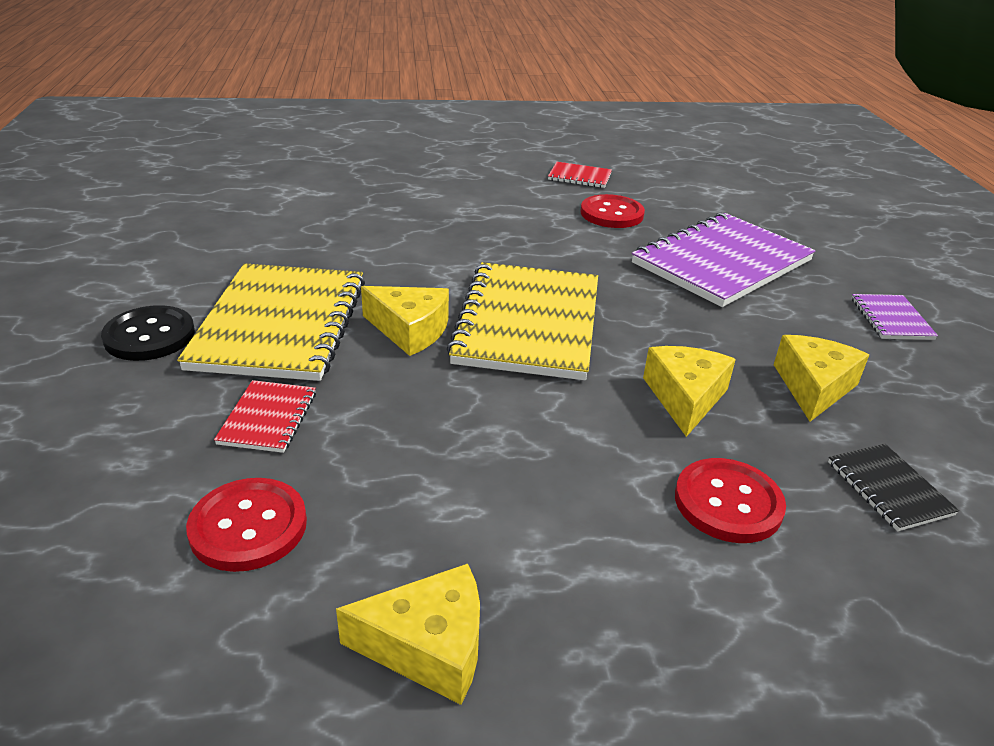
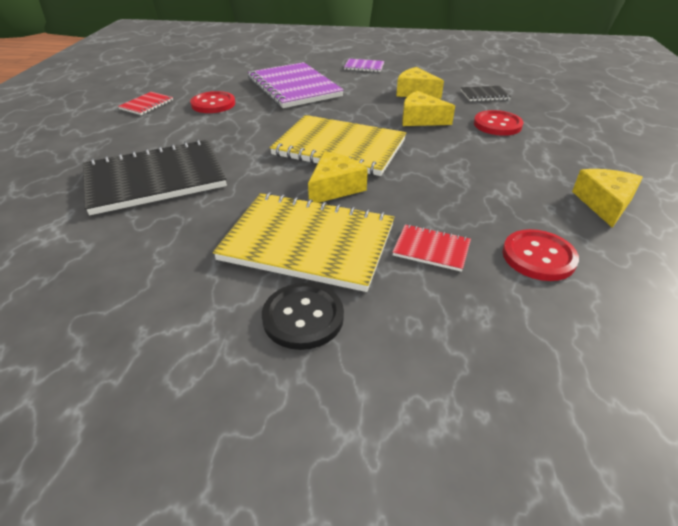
camera: 75 degrees left, 5 degrees up
(399, 217) = (155, 179): none -> black notebook

